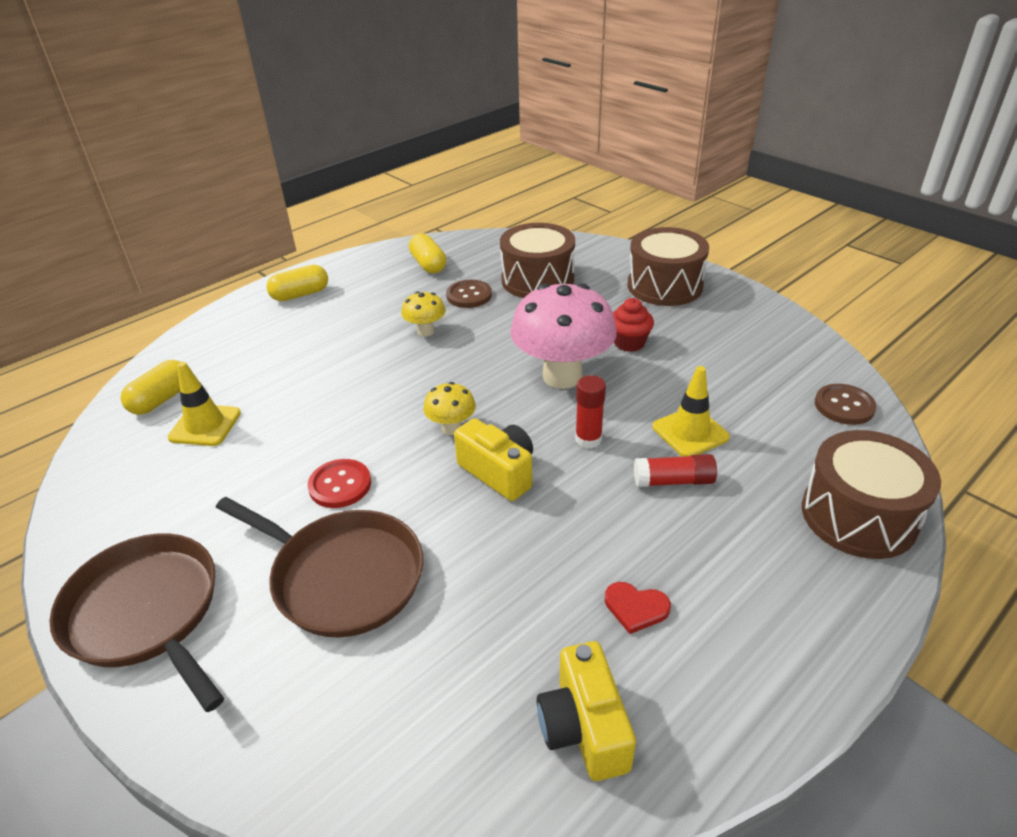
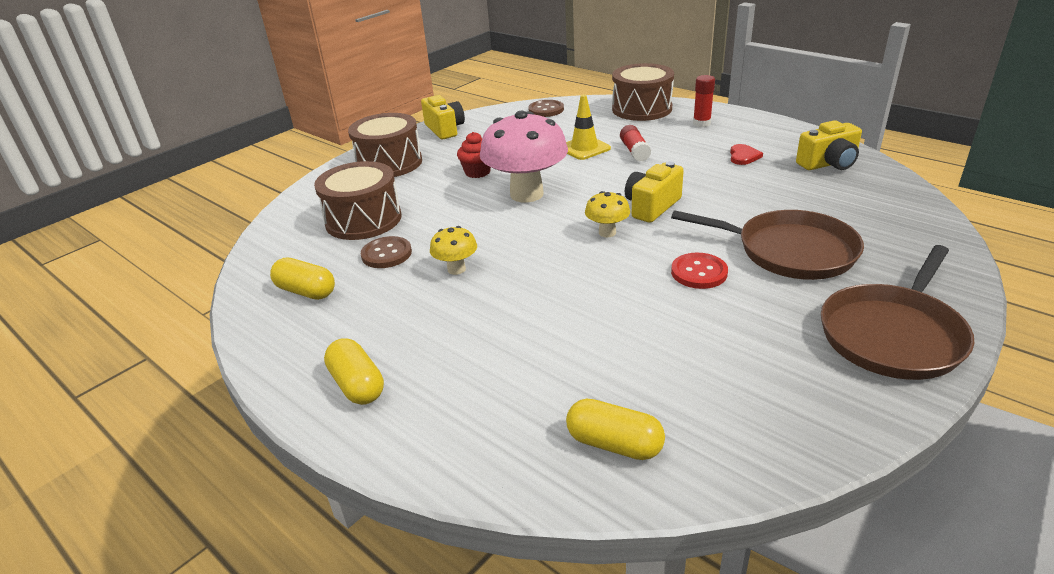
camera: 95 degrees left, 5 degrees down
(205, 425) = (651, 384): yellow traffic cone -> none
(342, 576) = (789, 251): brown pan -> brown pan turned 90 degrees clockwise
(428, 265) = (306, 291): yellow capsule -> yellow capsule turned 60 degrees clockwise
(588, 439) = (603, 179): red glue stick -> red glue stick (701, 123)
(764, 318) = (445, 129): none -> yellow camera

